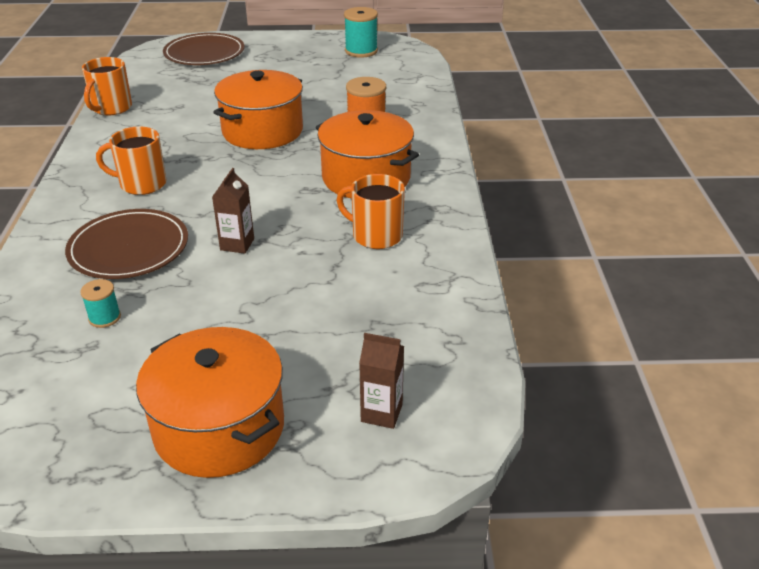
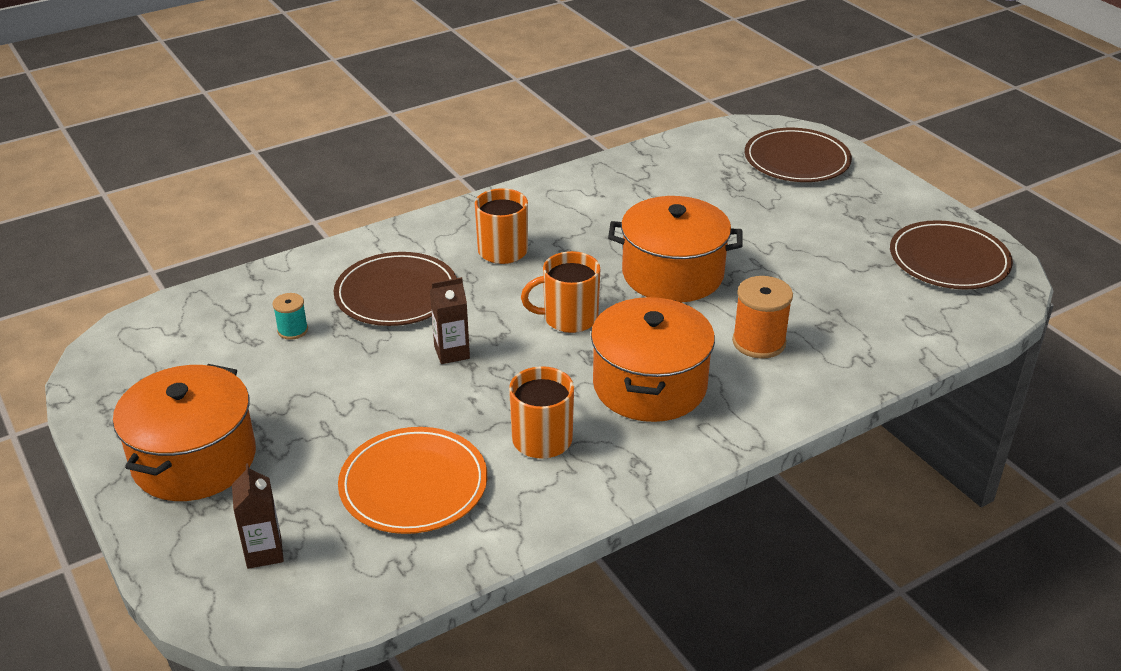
camera: 60 degrees right, 0 degrees up
(111, 108) = (617, 165): orange mug -> orange mug (568, 318)
(361, 51) = (949, 260): turquoise spool -> brown plate
(371, 308) = (413, 484): none -> orange plate

